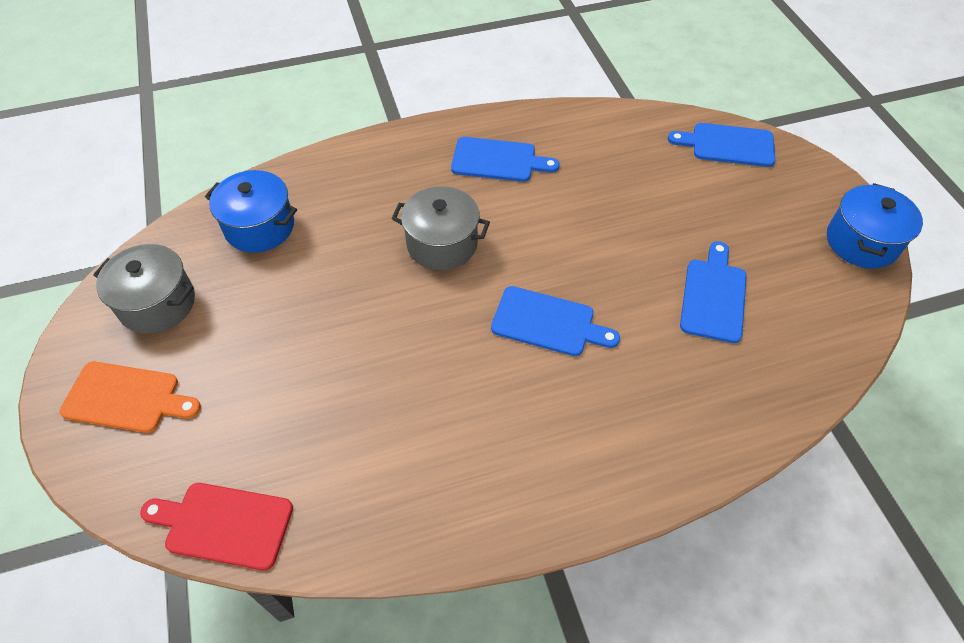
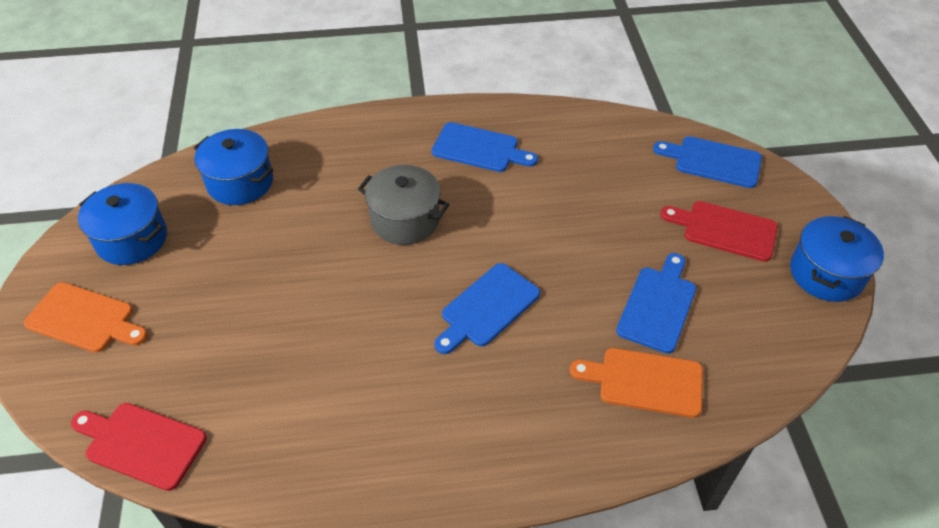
camera: 10 degrees right, 5 degrees down
(157, 303) = (132, 239): grey pot -> blue pot
(548, 323) = (487, 308): blue cutting board -> blue cutting board turned 105 degrees clockwise
(721, 374) = (645, 381): none -> orange cutting board
(757, 211) = (725, 230): none -> red cutting board

